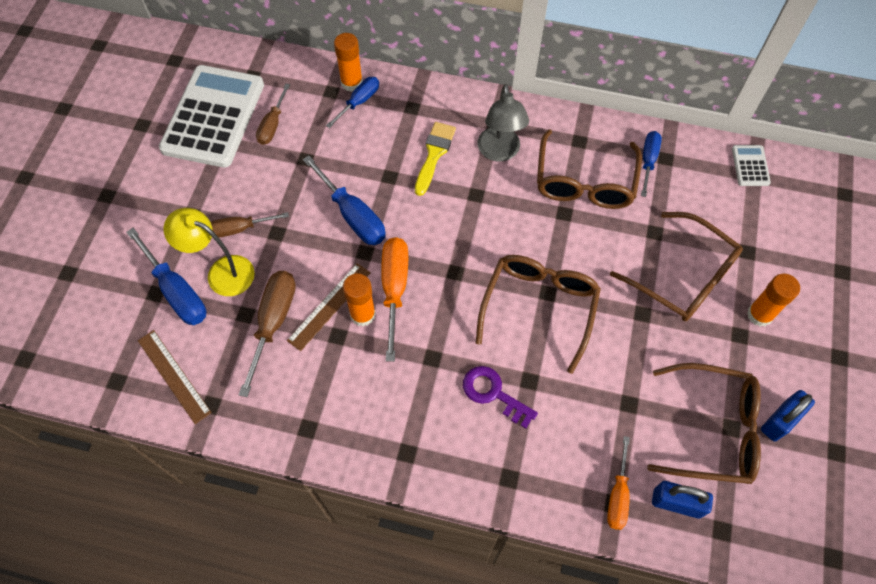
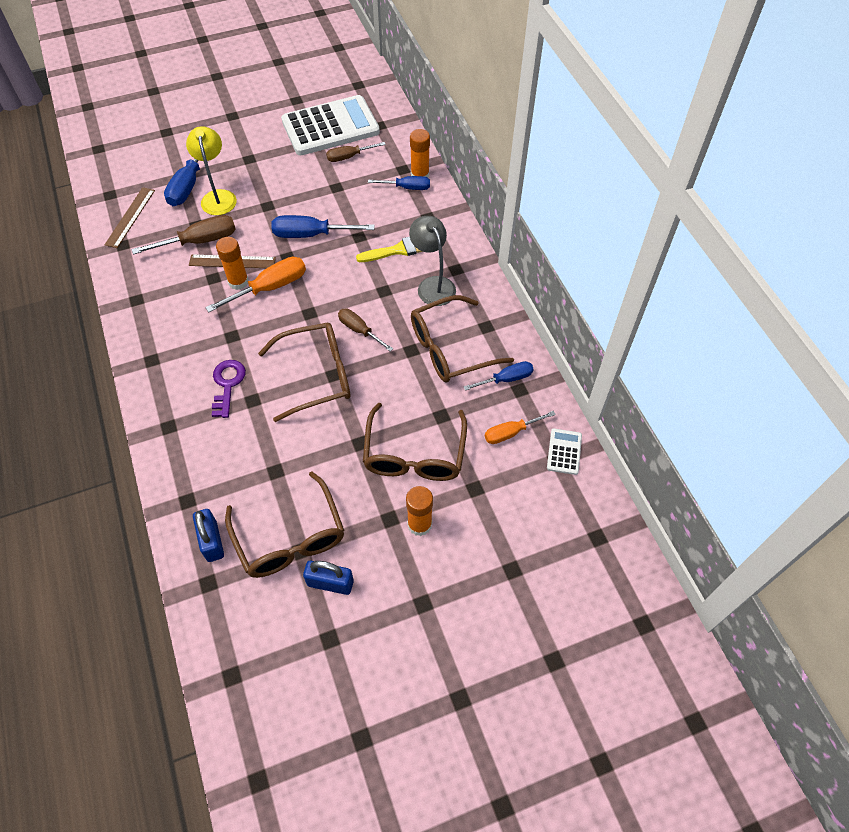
camera: 55 degrees right, 5 degrees down
(240, 229) = (256, 187): brown screwdriver -> brown screwdriver (360, 330)
(352, 215) = (311, 234): blue screwdriver -> blue screwdriver turned 75 degrees clockwise
(499, 152) = (433, 285): grey lamp -> grey lamp turned 105 degrees clockwise
(618, 495) = (195, 499): orange screwdriver -> orange screwdriver (511, 432)
(750, 166) = (564, 452): white calculator -> white calculator turned 45 degrees counterclockwise

